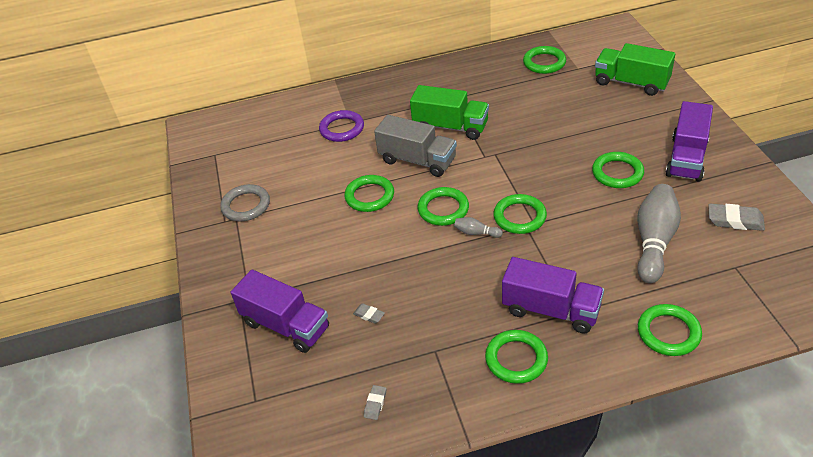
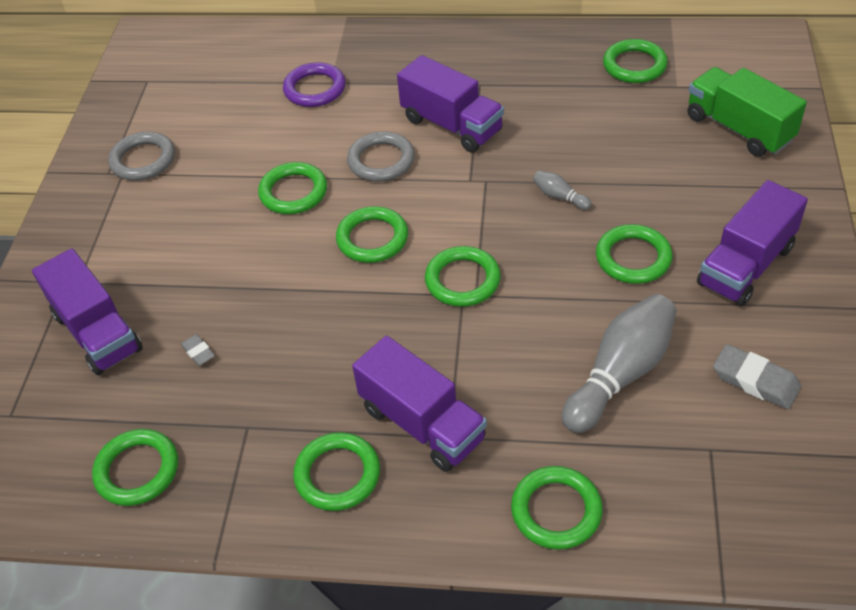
camera: 20 degrees right, 5 degrees up
(375, 404) = (137, 470): grey eraser -> green ring
(417, 160) = (381, 160): grey truck -> grey ring
(450, 127) = (452, 125): green truck -> purple truck
(476, 233) = (393, 285): grey bowling pin -> grey bowling pin (559, 196)

